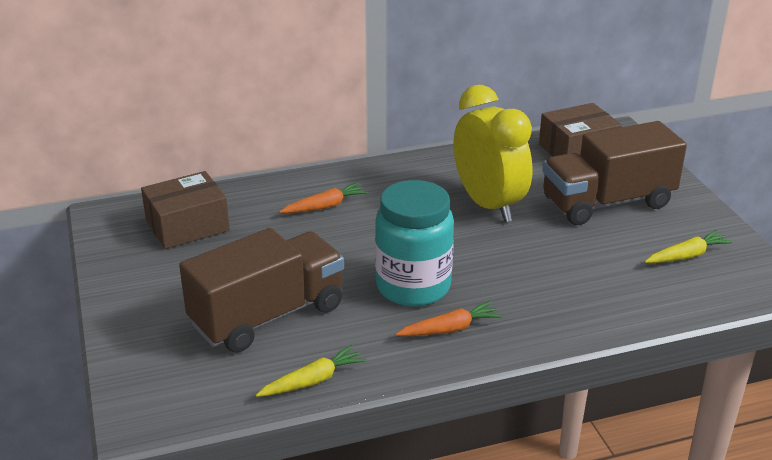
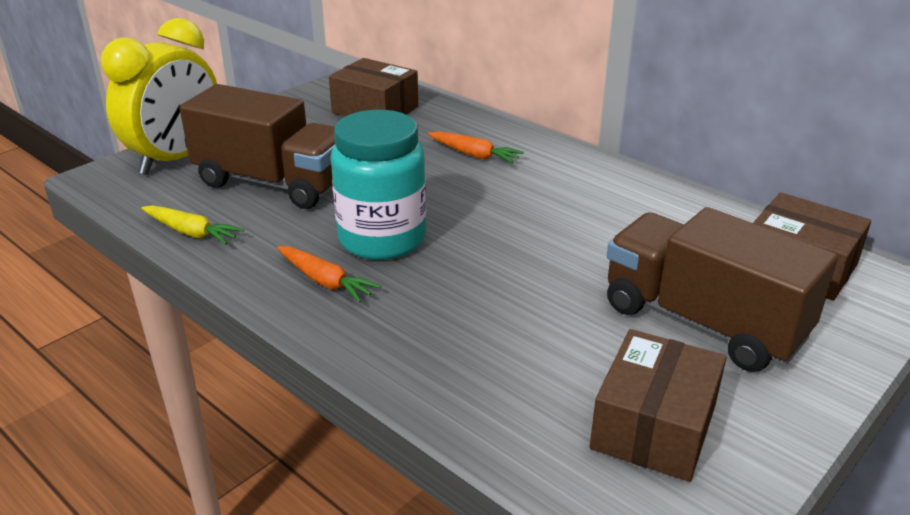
camera: 60 degrees right, 0 degrees up
(488, 205) = (588, 239): yellow clock -> yellow clock (176, 159)
(686, 256) = (653, 426): yellow carrot -> brown box

